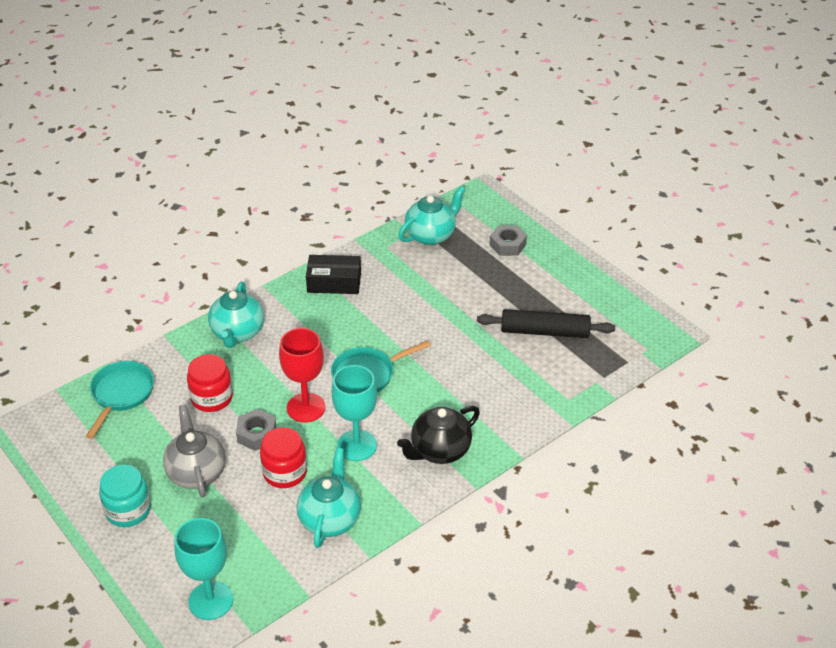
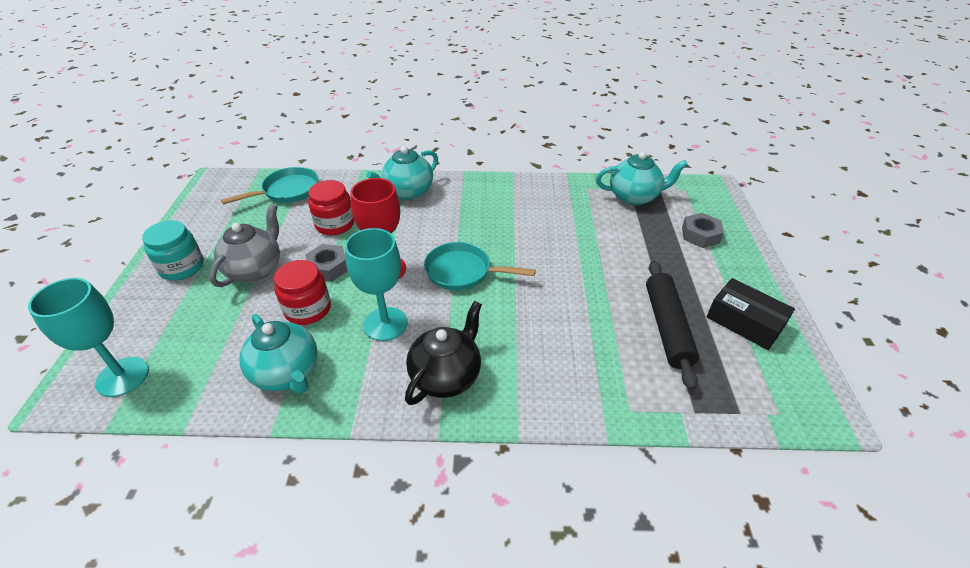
camera: 40 degrees right, 0 degrees up
(330, 519) = (287, 373): turquoise teapot -> turquoise teapot turned 90 degrees clockwise
(334, 282) = (517, 193): black box -> black box (744, 322)
(439, 451) = (446, 376): black teapot -> black teapot turned 120 degrees clockwise
(544, 332) = (667, 327): black rolling pin -> black rolling pin turned 45 degrees clockwise

